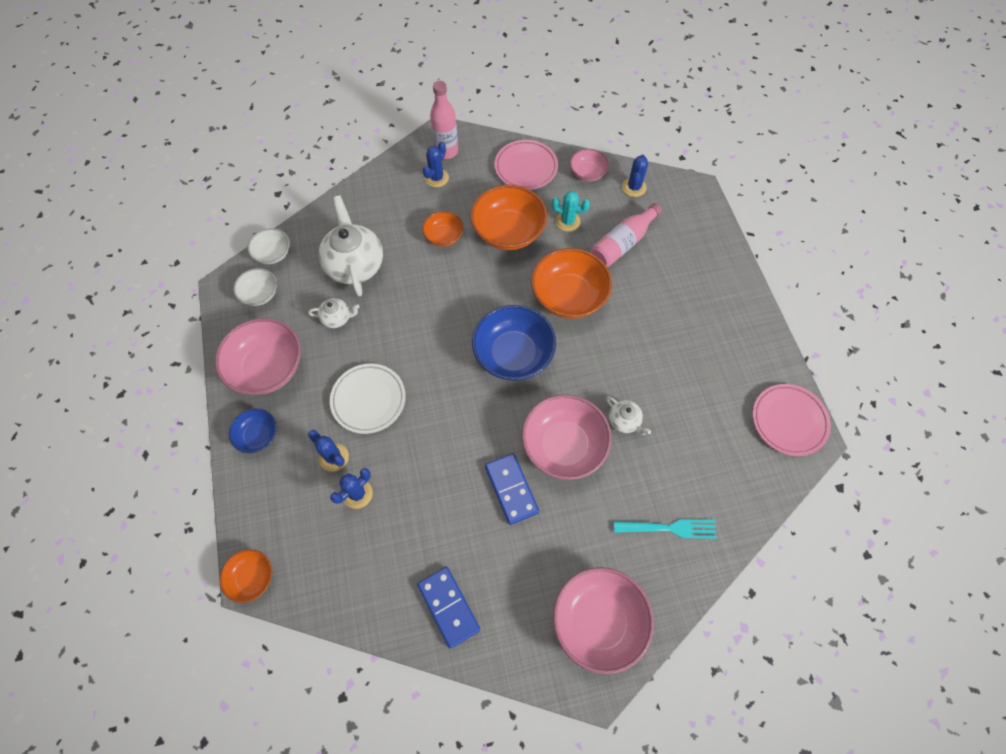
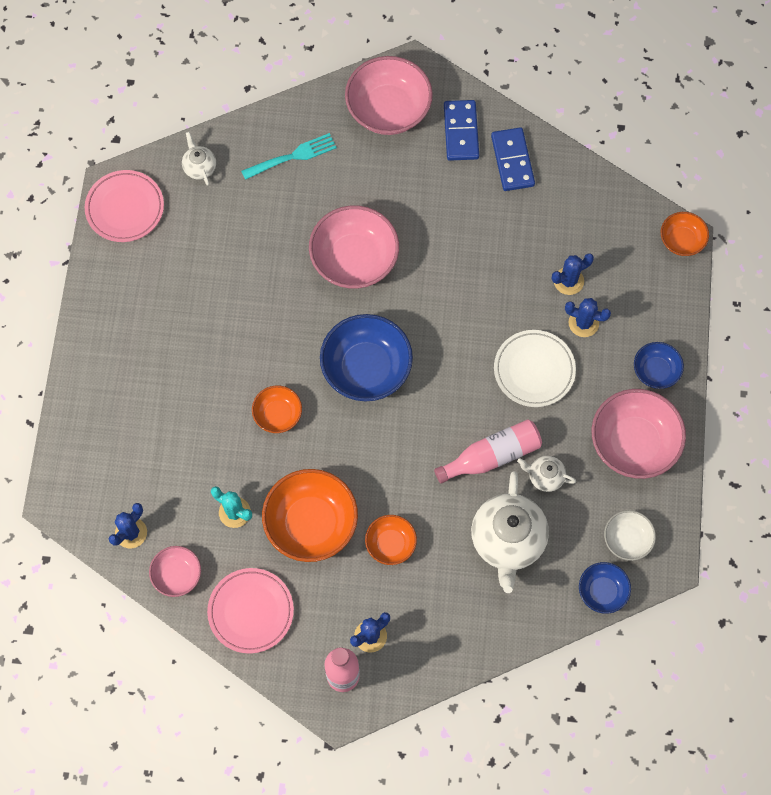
camera: 160 degrees left, 5 degrees up
(273, 253) = (602, 591): white bowl -> blue bowl
(334, 457) = (583, 323): blue cactus -> blue cactus turned 45 degrees counterclockwise
(511, 489) = (421, 237): blue domino -> blue domino (461, 132)
(569, 296) = (278, 414): orange bowl -> orange bowl, size x0.54
(622, 243) = (184, 460): pink bottle -> pink bottle (492, 456)
(624, 421) = (284, 262): white teapot -> white teapot (199, 167)
(668, 528) = (292, 157): turquoise fork -> turquoise fork turned 135 degrees clockwise

